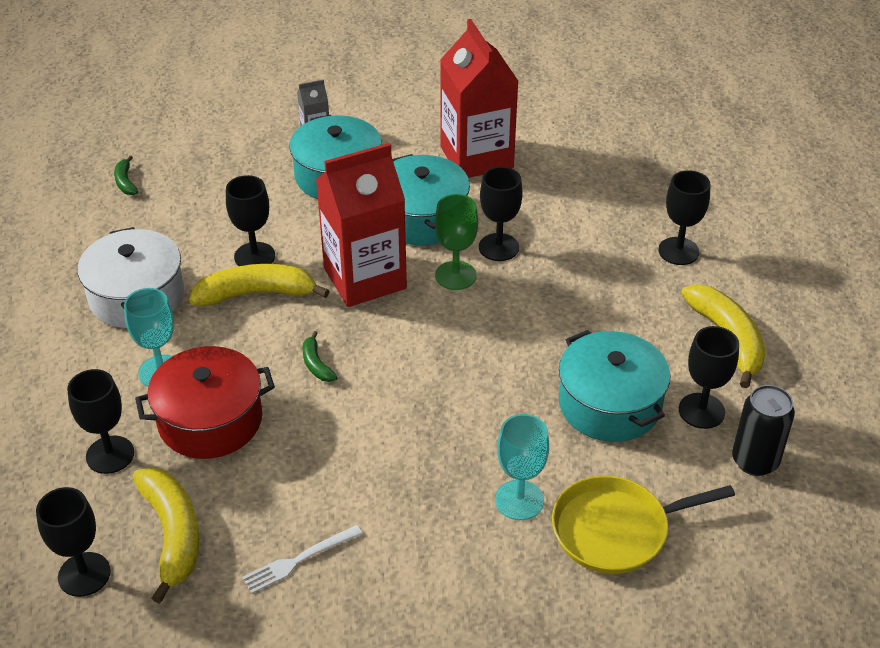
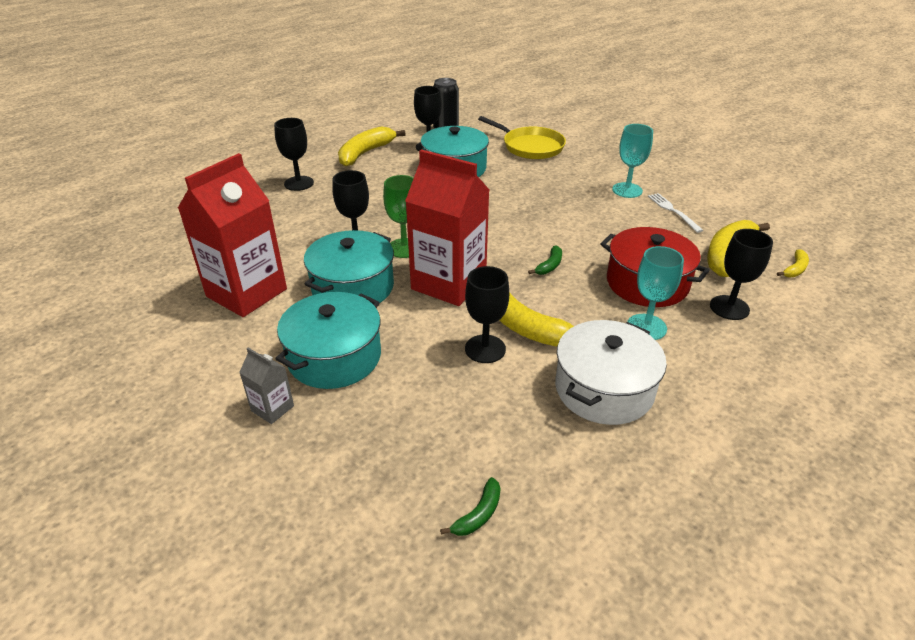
camera: 125 degrees left, 5 degrees down
(84, 574) = (795, 269): black goblet -> yellow banana
(299, 560) = (673, 211): white fork -> white fork turned 135 degrees counterclockwise
(519, 500) = (549, 171): turquoise goblet -> turquoise goblet (627, 190)

